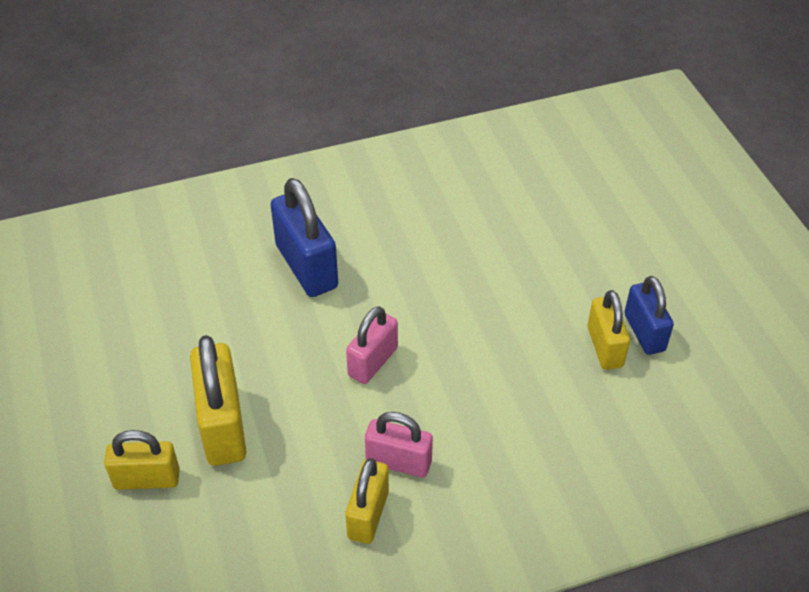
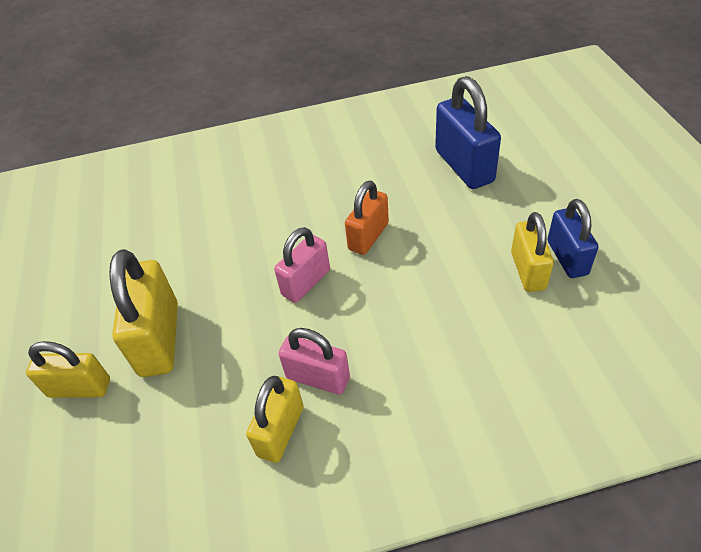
camera: 10 degrees right, 0 degrees up
(306, 266) = (260, 201): blue padlock -> blue padlock (464, 166)
(435, 309) = (368, 236): none -> orange padlock

